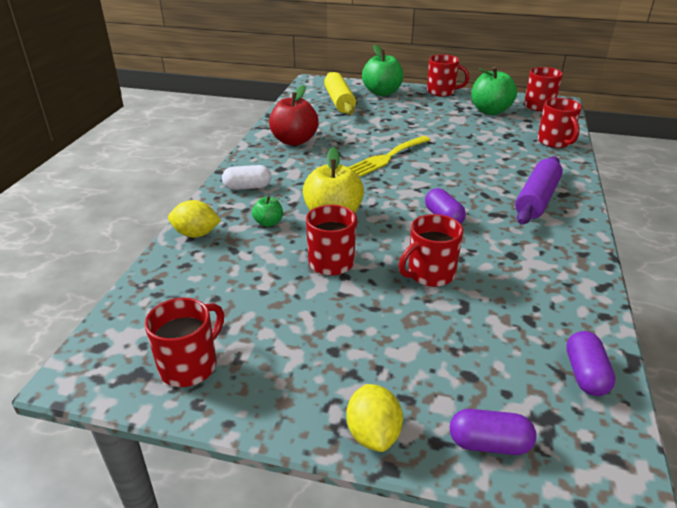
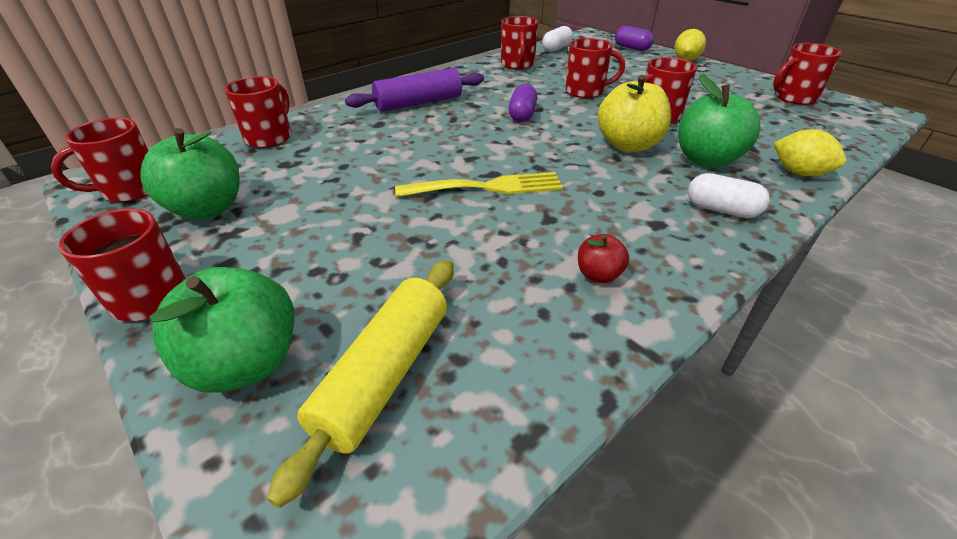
camera: 145 degrees left, 5 degrees up
(268, 223) = (706, 159): green apple -> green apple, size x2.00
(294, 141) = (598, 274): red apple -> red apple, size x0.50
(563, 298) = (517, 64): none -> red mug
(585, 374) = (556, 48): purple capsule -> white capsule

